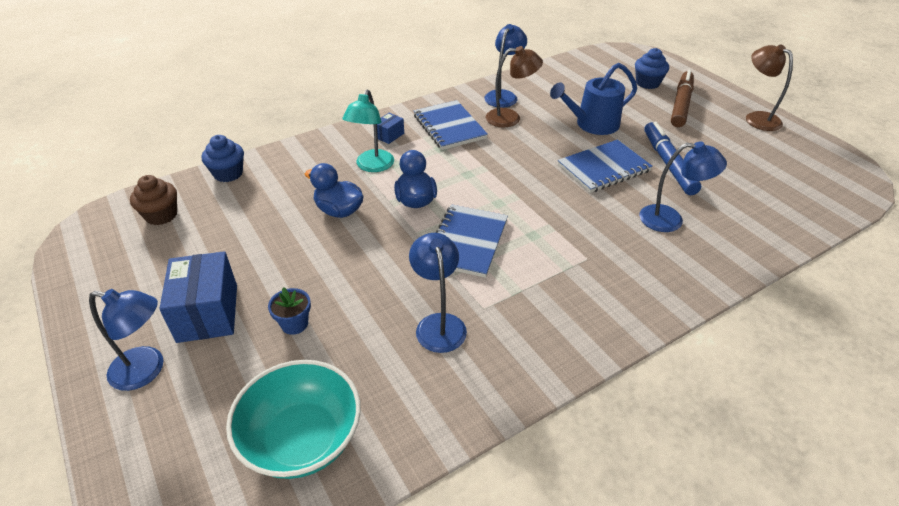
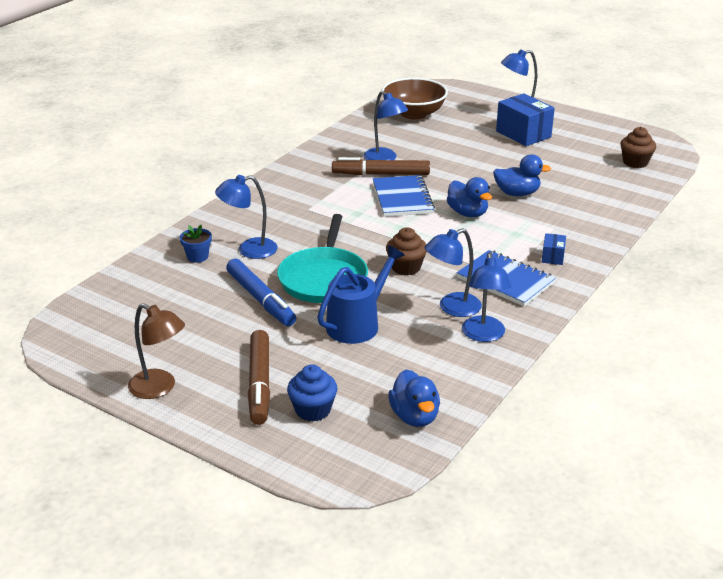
camera: 155 degrees right, 10 degrees down
(228, 173) = (638, 194): blue cupcake -> none
(294, 324) = (468, 141): blue flower pot -> blue flower pot (197, 257)
(302, 439) = (413, 114): turquoise bowl -> brown bowl
(372, 166) = (533, 228): turquoise lamp -> none
(464, 293) = (381, 174): none -> brown marker
(510, 118) = (452, 308): brown lamp -> blue lamp
(523, 159) = (406, 267): none -> brown cupcake
(584, 67) = (414, 416): none -> blue duck
(603, 168) = (324, 278): blue notebook -> turquoise pan

